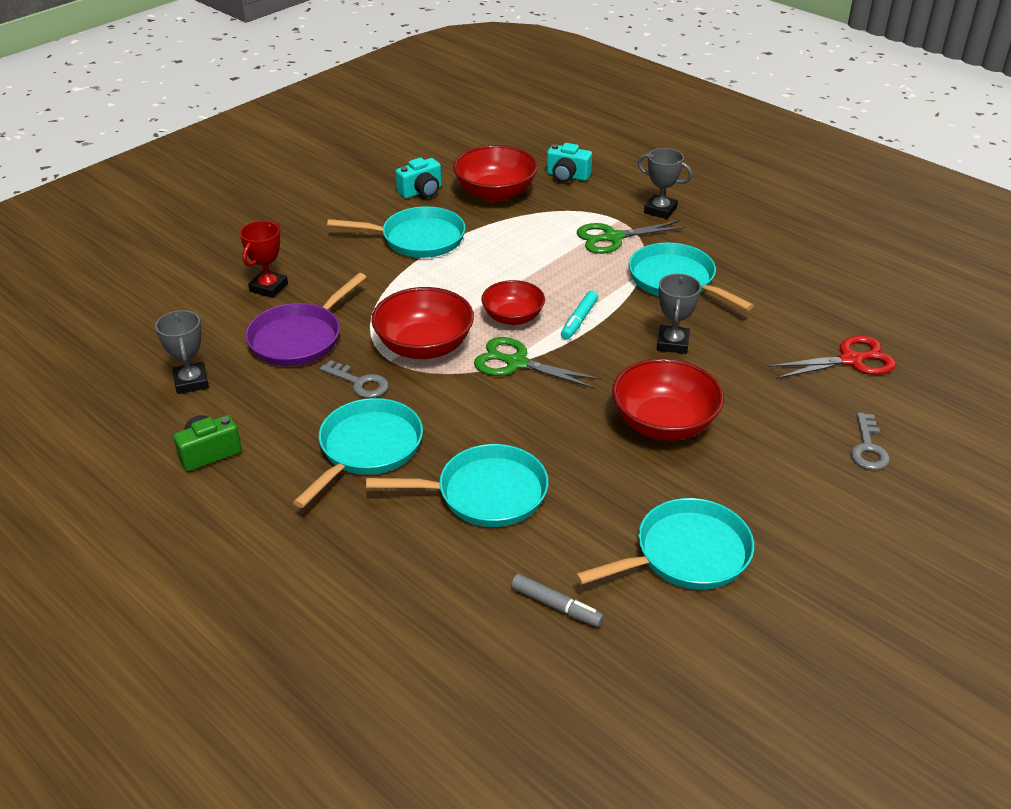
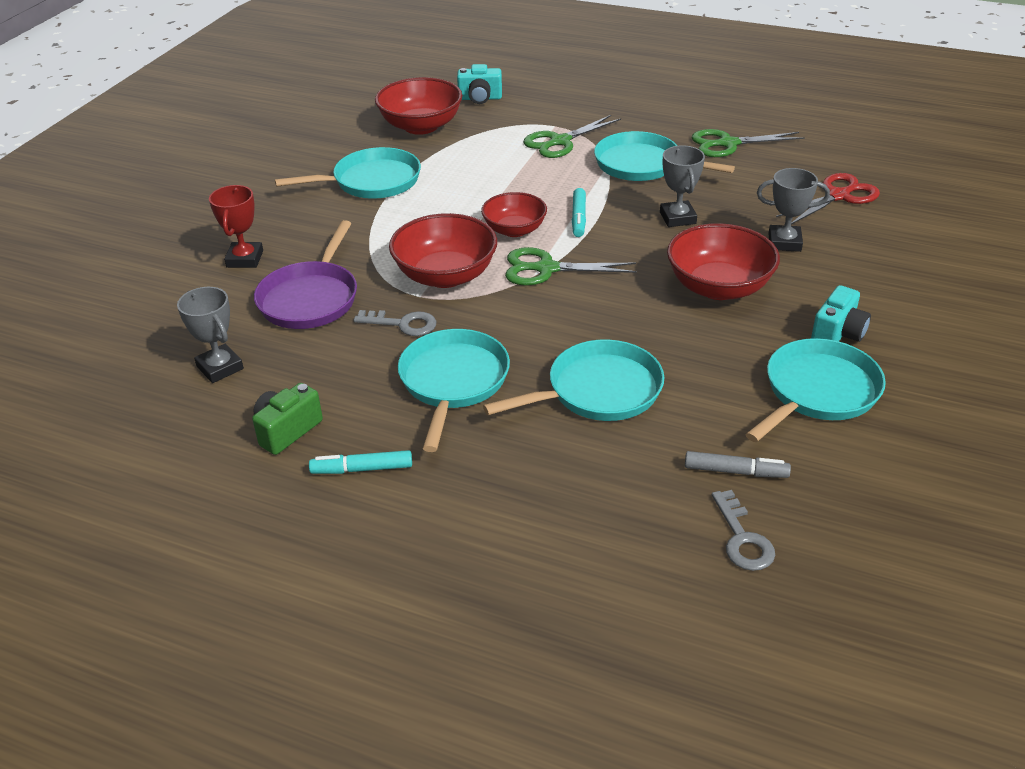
camera: 20 degrees left, 0 degrees up
(246, 505) = (362, 469): none -> turquoise marker
(421, 192) = (346, 139): turquoise camera -> turquoise camera (837, 334)
(660, 210) = (586, 110): grey trophy -> grey trophy (784, 242)
(776, 278) = (728, 144): none -> green scissors
(868, 448) = (904, 262): grey key -> grey key (742, 538)

